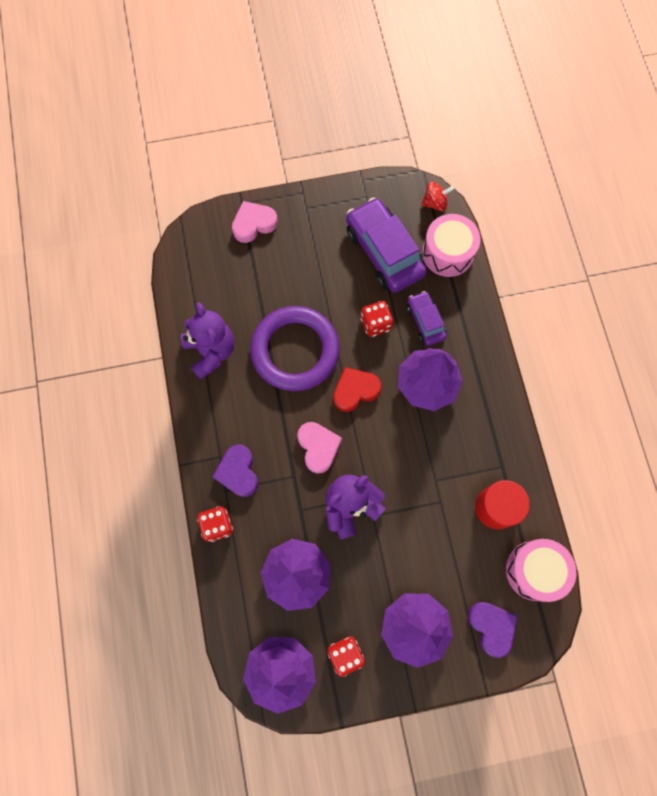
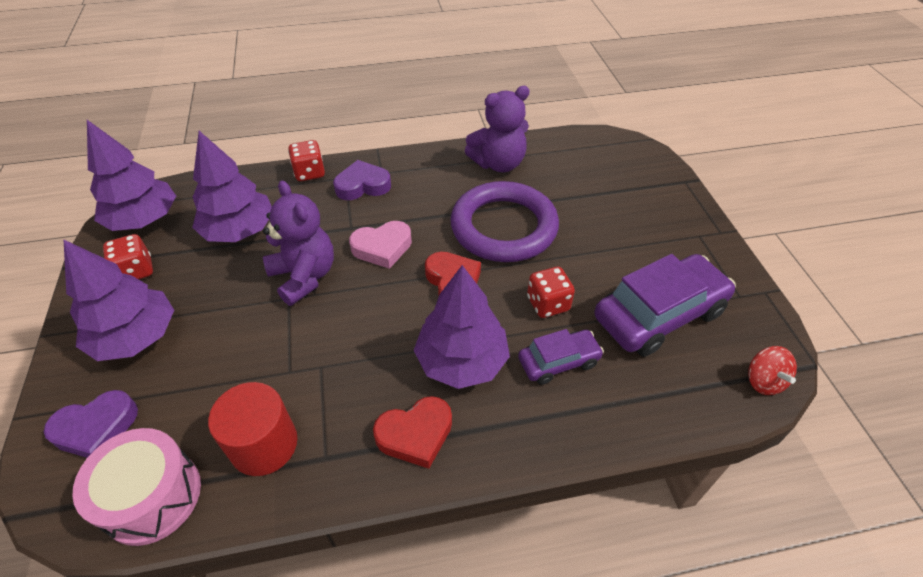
camera: 90 degrees right, 25 degrees down
(254, 224) = (662, 191): pink heart -> none
(448, 253) = (680, 396): pink drum -> none
(483, 412) = (415, 434): none -> red heart

